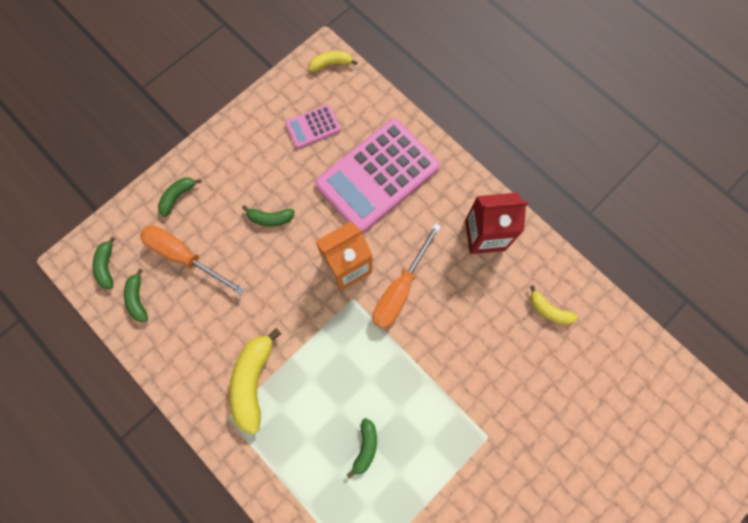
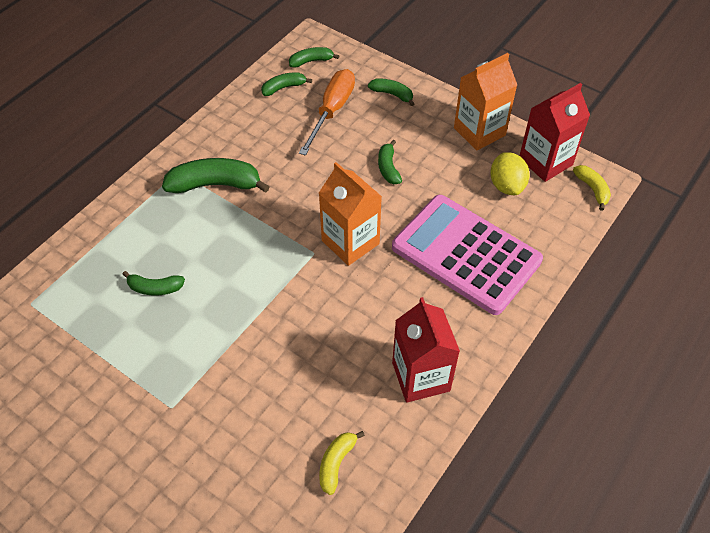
camera: 80 degrees right, 20 degrees down
(246, 132) = (479, 132): none -> orange carton
(253, 381) = (215, 184): yellow banana -> green banana
(293, 90) = (545, 162): none -> red carton
(313, 127) = (506, 185): pink calculator -> yellow lemon
(400, 289) = (333, 295): orange screwdriver -> none

